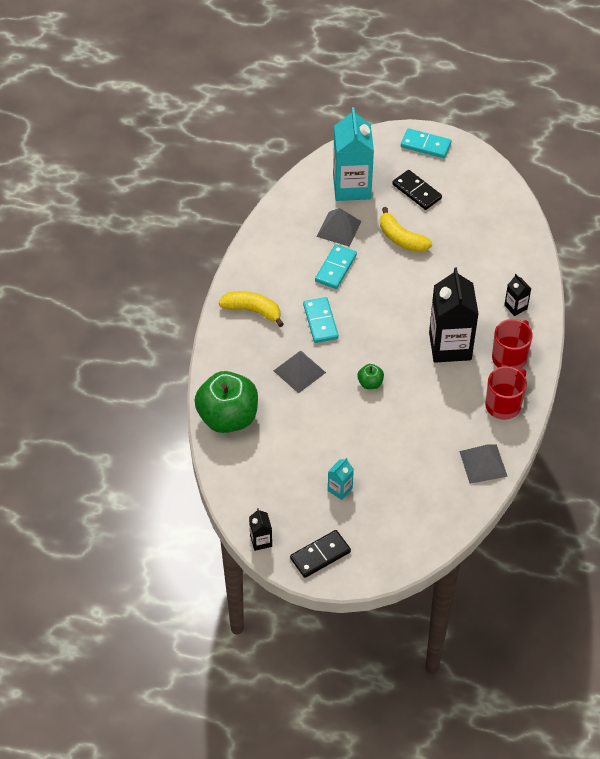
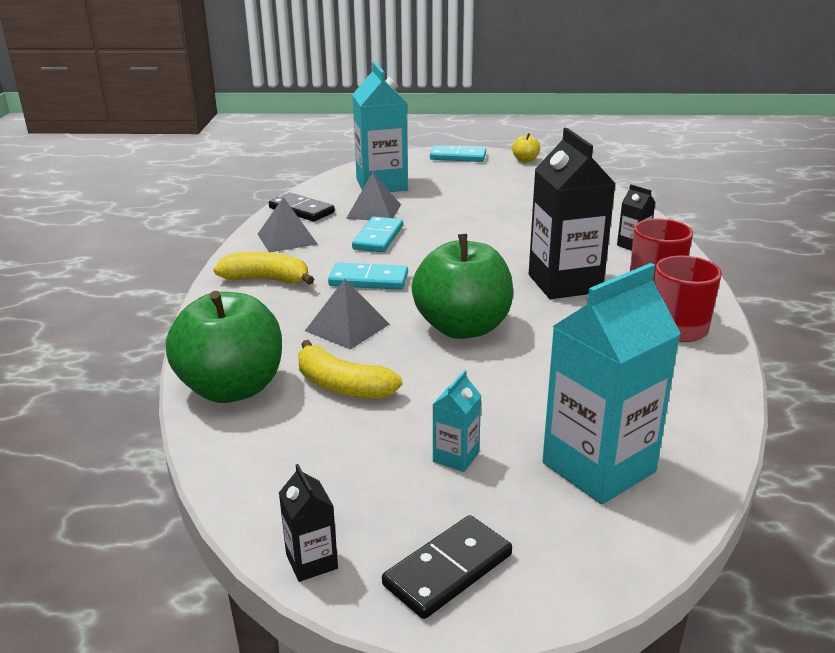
camera: 10 degrees left, 25 degrees down
(320, 321) = (368, 280): turquoise domino -> turquoise domino turned 60 degrees counterclockwise
(370, 383) = (463, 328): green apple -> green apple, size x2.35
(401, 238) = (456, 211): yellow banana -> yellow banana (342, 386)
(410, 508) = (598, 467): none -> turquoise carton
(416, 191) = (461, 182): black domino -> black domino (301, 210)
(481, 161) = (525, 160): none -> yellow apple
(483, 463) = (692, 394): grey pyramid -> grey pyramid (287, 239)

